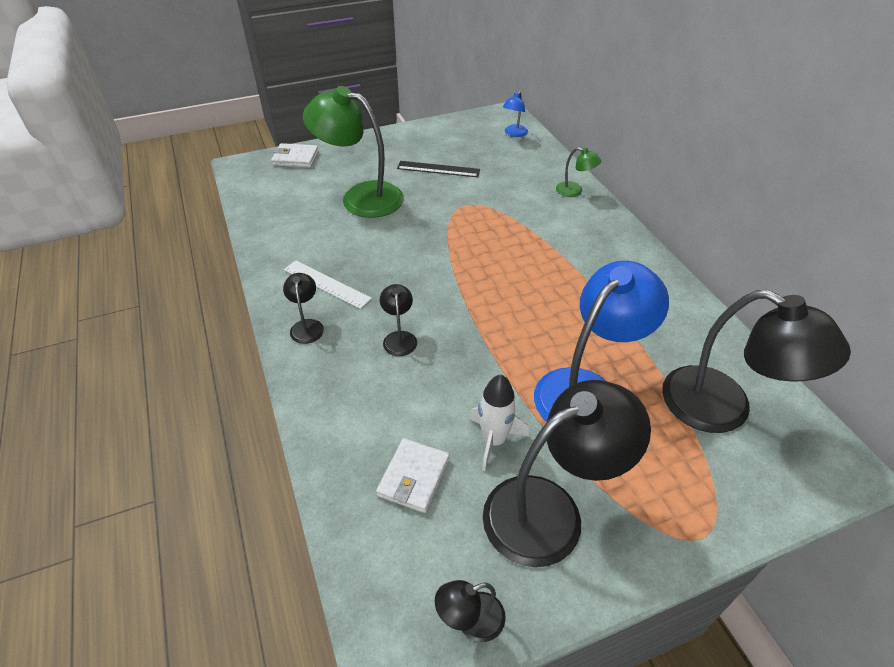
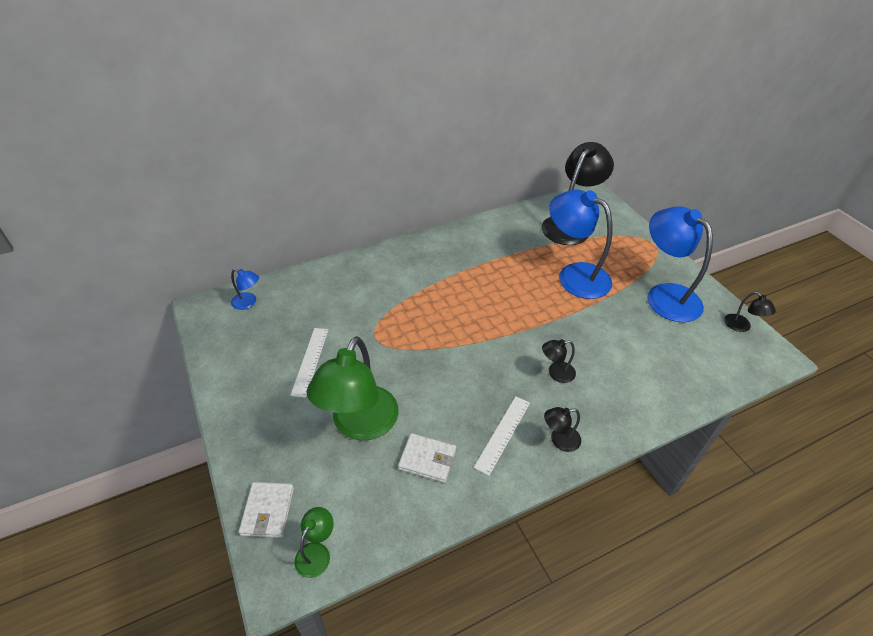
camera: 95 degrees left, 0 degrees up
(414, 477) = (672, 355): white wallet -> white wallet (427, 459)
(438, 169) = (310, 361): black ruler -> white ruler
(494, 440) = (629, 318): white rocket -> none
(550, 510) = (665, 295): black lamp -> blue lamp
(574, 191) = (355, 267): green lamp -> green lamp (317, 552)

